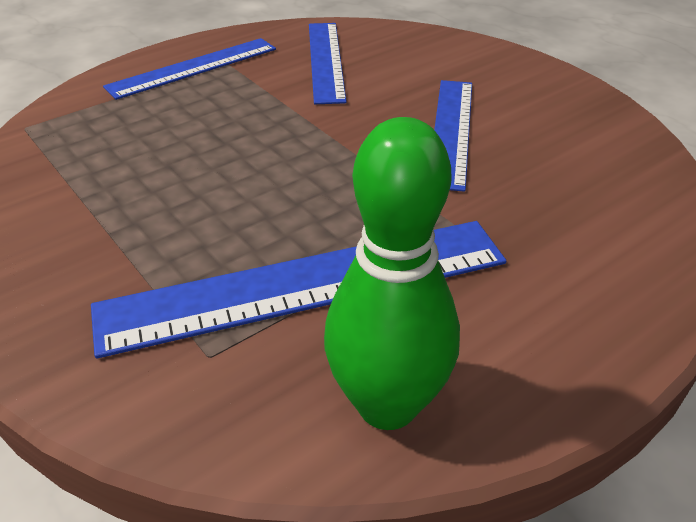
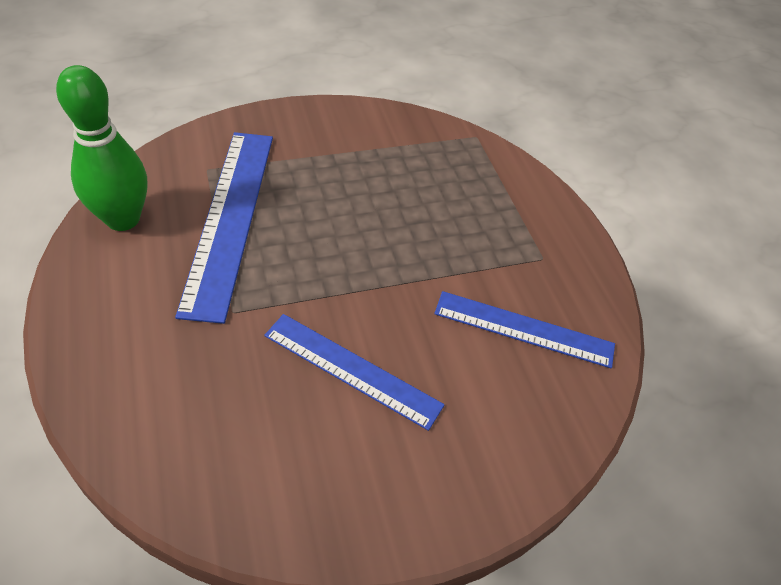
camera: 105 degrees right, 10 degrees up
(193, 67) = (540, 235): blue ruler -> none

